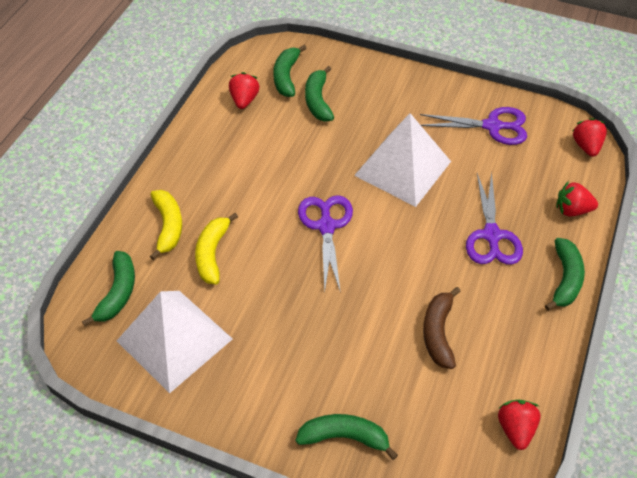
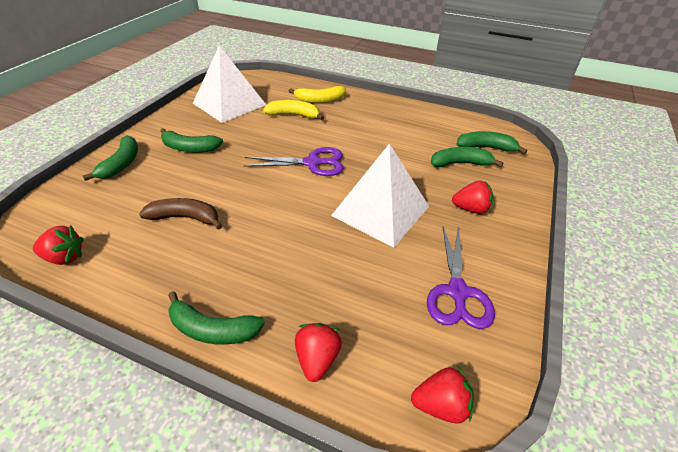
camera: 90 degrees right, 10 degrees down
(118, 293) = (270, 86): green banana -> green banana (190, 148)
(244, 100) = (449, 127): red strawberry -> red strawberry (471, 209)
(491, 235) = (287, 269): purple scissors -> none

